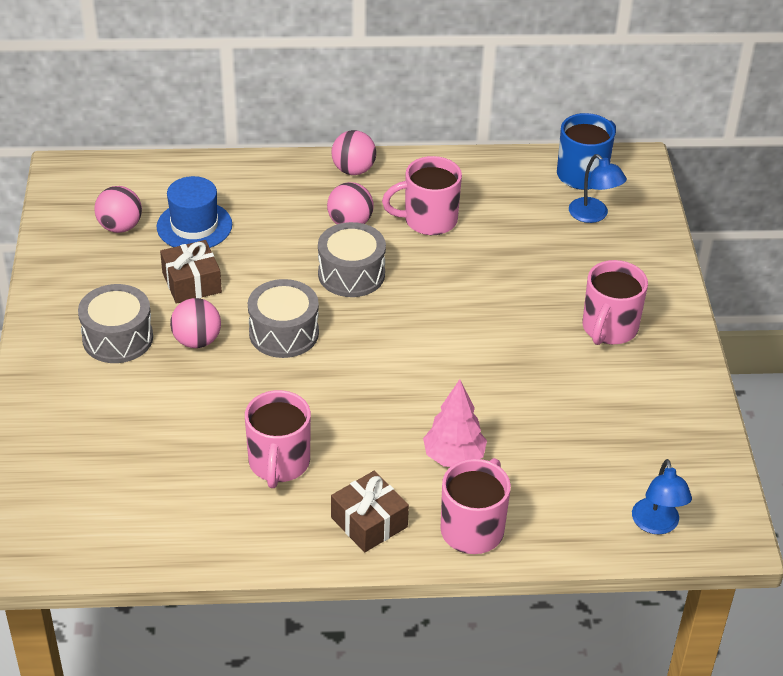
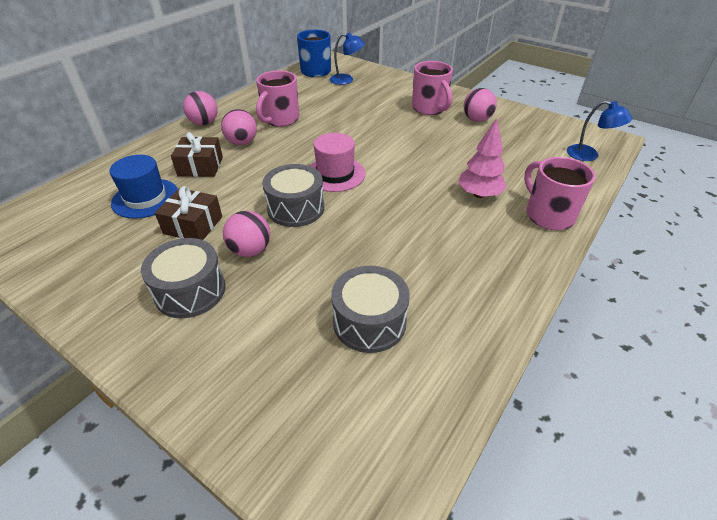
camera: 50 degrees left, 0 degrees up
(120, 227) = (87, 231): pink ball -> pink ball (477, 119)
(279, 463) = (415, 270): pink mug -> none
(351, 274) = (283, 160): grey drum -> grey drum (369, 322)
(369, 522) = (509, 254): brown gift -> brown gift (200, 166)
(370, 327) = (335, 174): none -> pink hat

